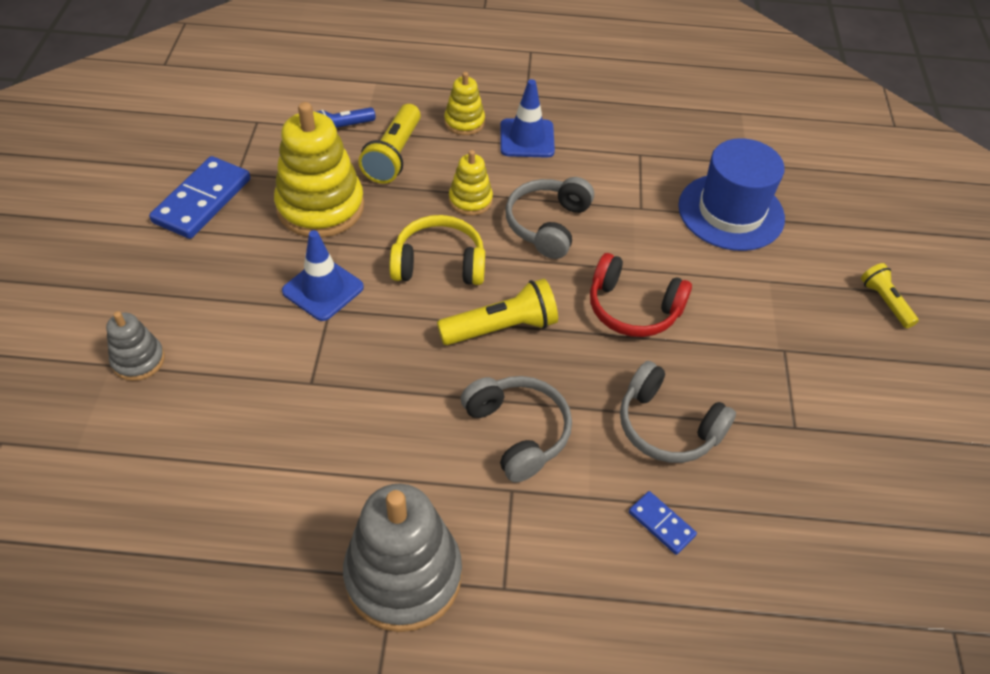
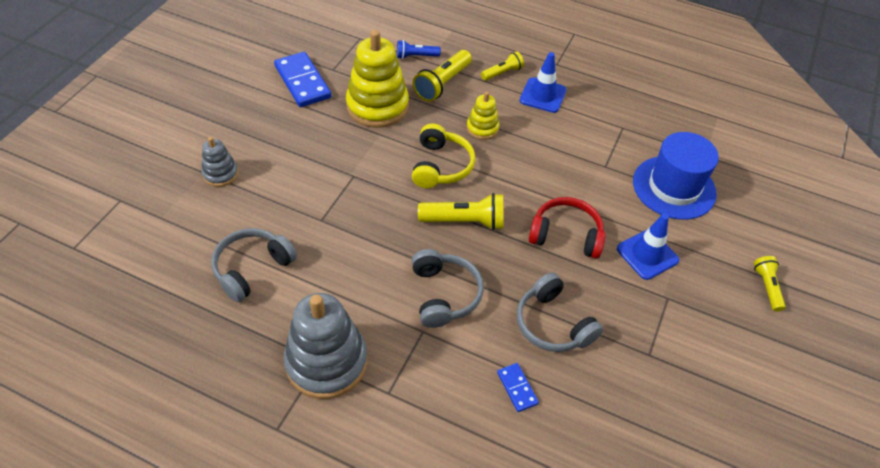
camera: 20 degrees right, 0 degrees up
(202, 201) = (302, 82): blue domino -> blue domino turned 75 degrees counterclockwise
(323, 289) = (355, 161): blue traffic cone -> blue traffic cone (647, 254)
(439, 264) = (441, 166): yellow headphones -> yellow headphones turned 75 degrees clockwise
(464, 122) = (502, 73): yellow stacking toy -> yellow flashlight
(548, 225) = (530, 160): grey headphones -> grey headphones (252, 268)
(633, 308) = (566, 235): red headphones -> red headphones turned 150 degrees clockwise

